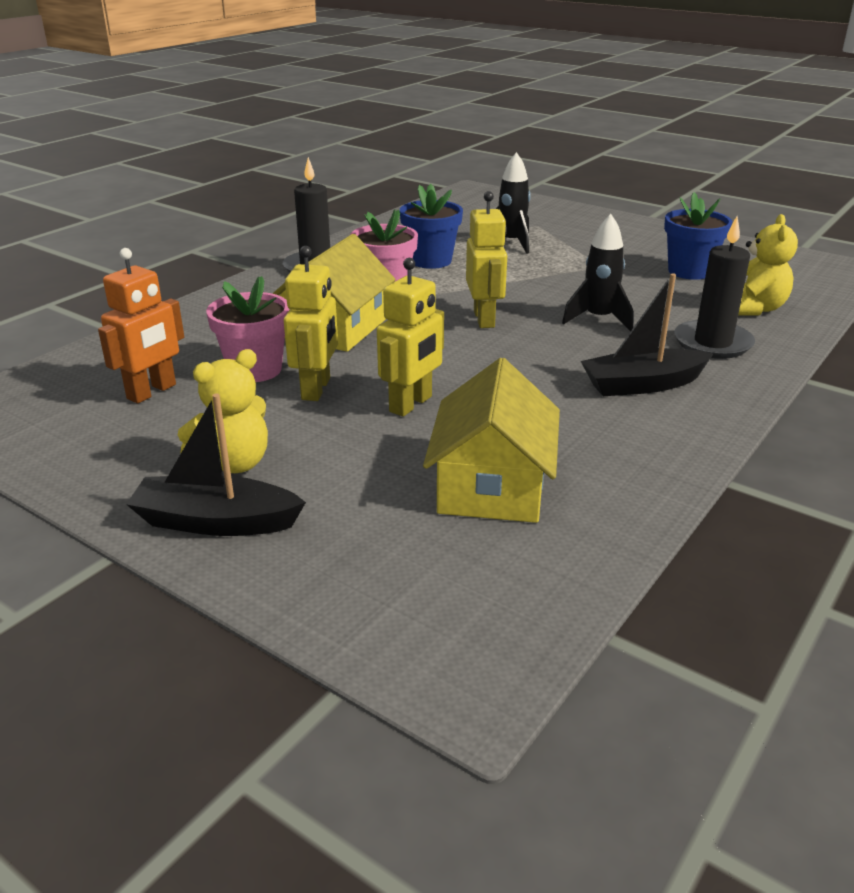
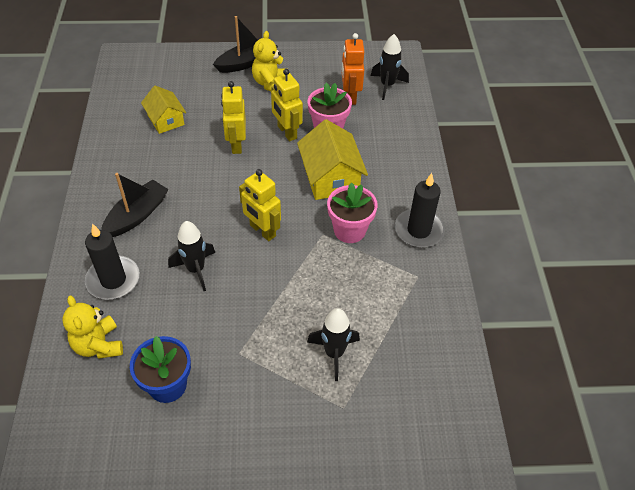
camera: 140 degrees right, 20 degrees up
(76, 382) = (387, 85): none -> black rocket
(431, 261) = (361, 285): blue flower pot -> none
(492, 485) = (166, 120): yellow house -> yellow house, size x0.64

